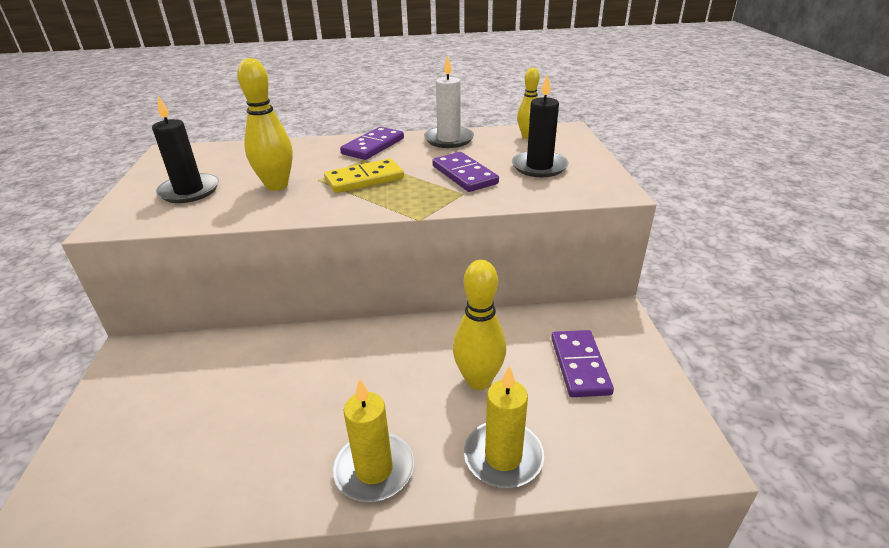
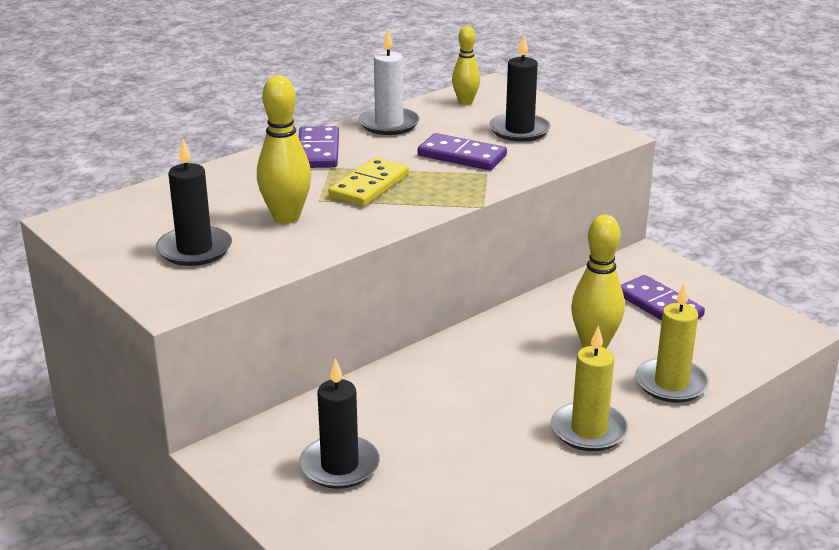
camera: 35 degrees left, 5 degrees down
(171, 400) = (340, 466): none -> black candle

